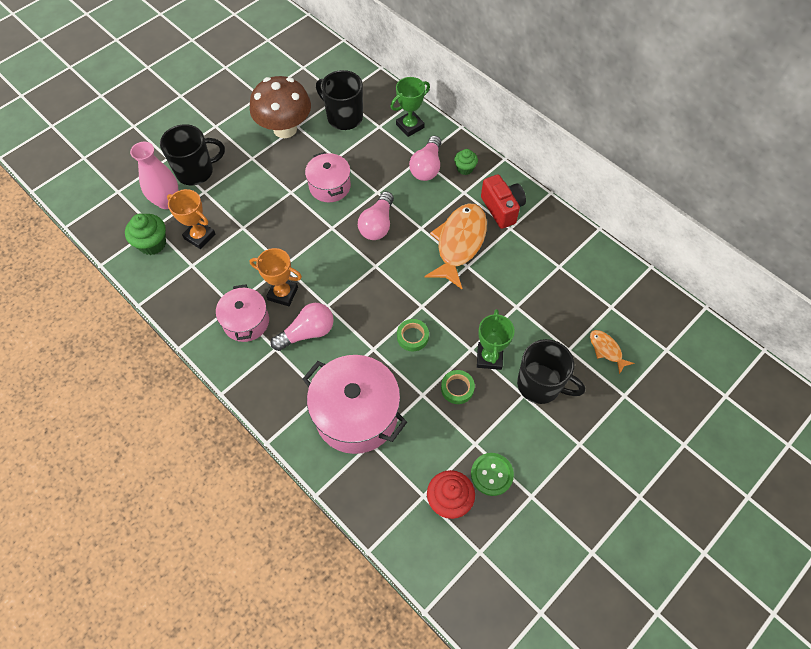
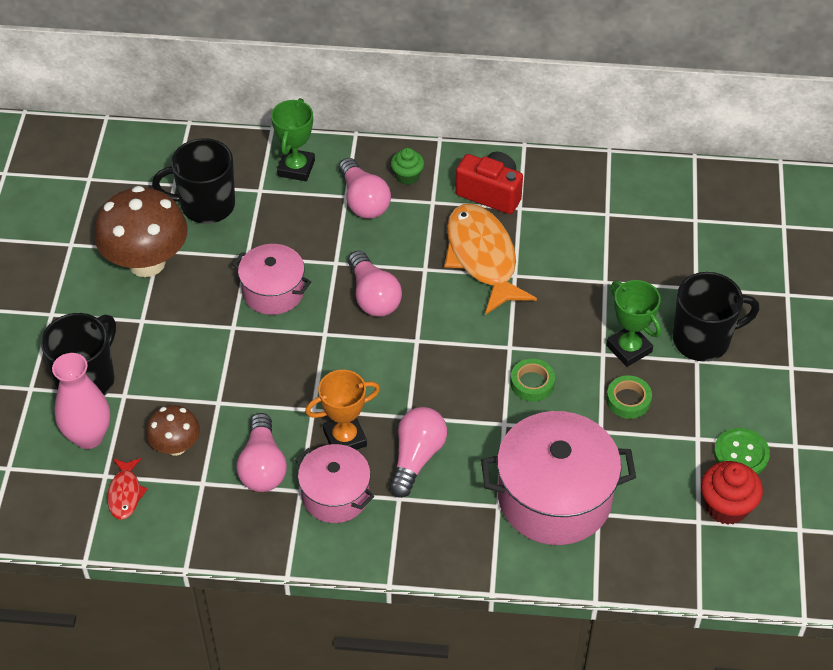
camera: 40 degrees left, 10 degrees down
(152, 243) = (125, 493): green cupcake -> red fish
(199, 236) = (176, 446): orange trophy -> brown mushroom
(228, 278) = (262, 466): none -> pink light bulb
(606, 350) = (731, 264): orange fish -> none

